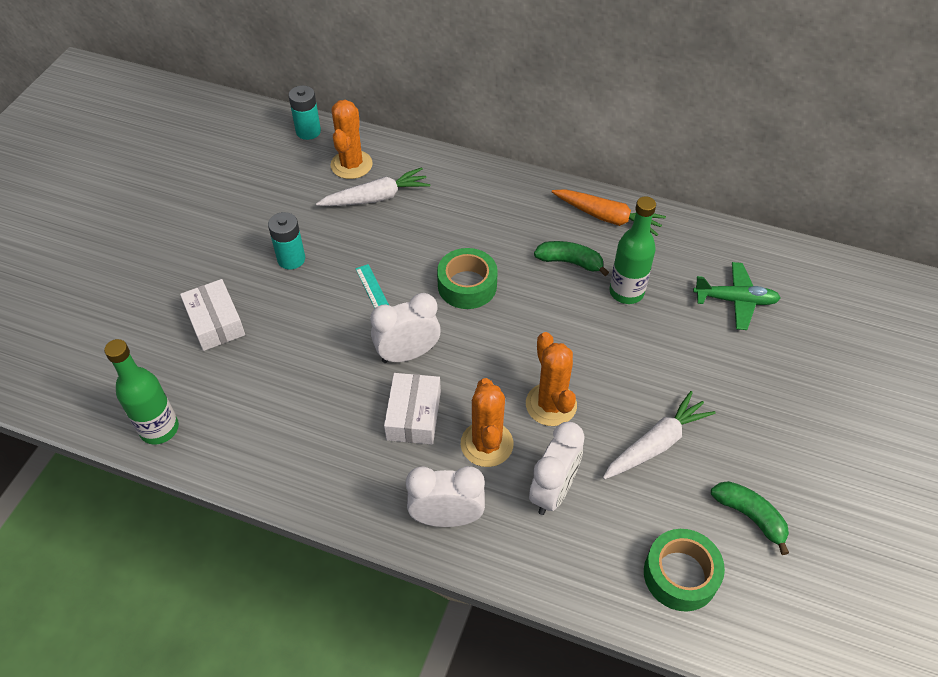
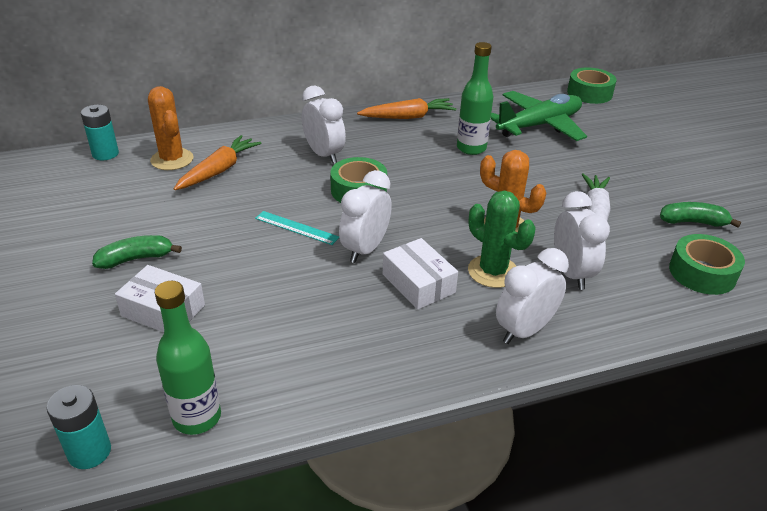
camera: 40 degrees left, 15 degrees down
(291, 259) = (188, 236): turquoise battery -> turquoise battery (89, 452)
(376, 197) = (219, 170): white carrot -> orange carrot
(479, 226) = (324, 155): none -> white clock
(487, 444) = (493, 271): orange cactus -> green cactus
(570, 262) = (414, 148): green banana -> green banana (136, 259)
(735, 300) = (539, 125): green plane -> green plane, size x1.59
(855, 285) = (589, 93): none -> green tape

